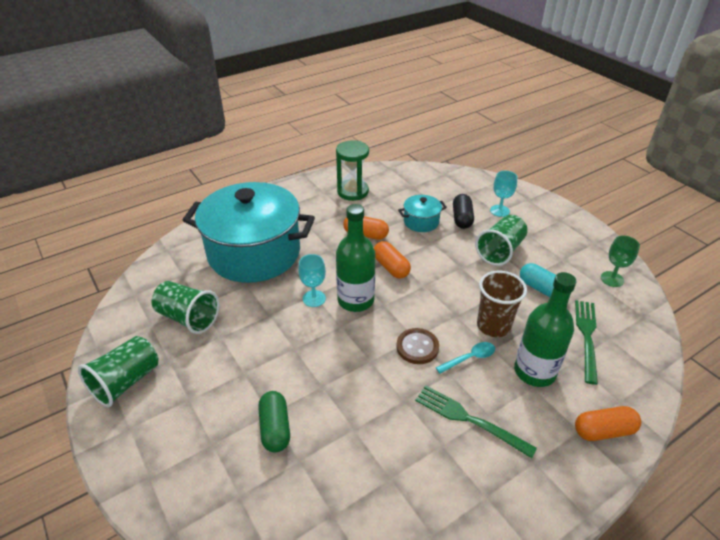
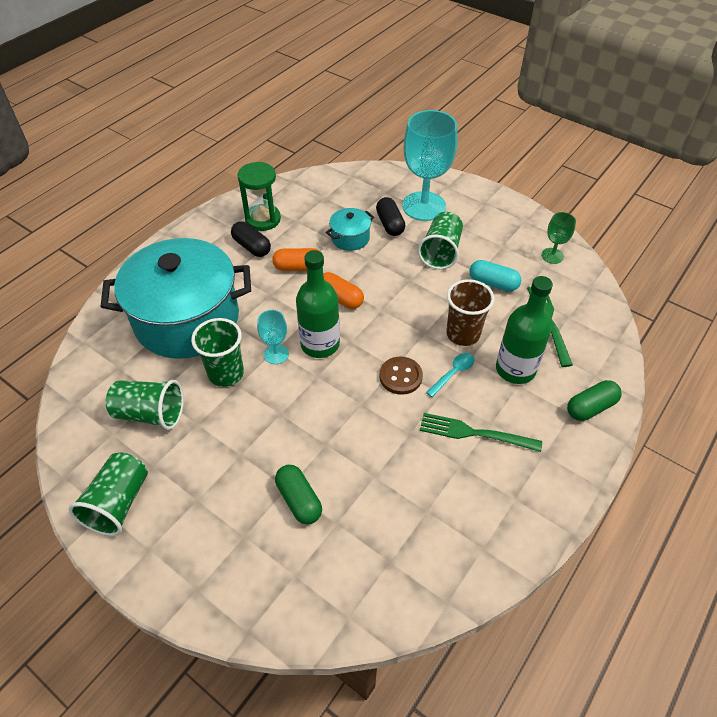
camera: 20 degrees left, 10 degrees up
(264, 303) = (226, 373): none -> green cup
(333, 210) = (251, 247): none -> black capsule
(499, 211) = (424, 206): turquoise goblet -> turquoise goblet, size x2.12
(603, 431) = (590, 407): orange capsule -> green capsule

